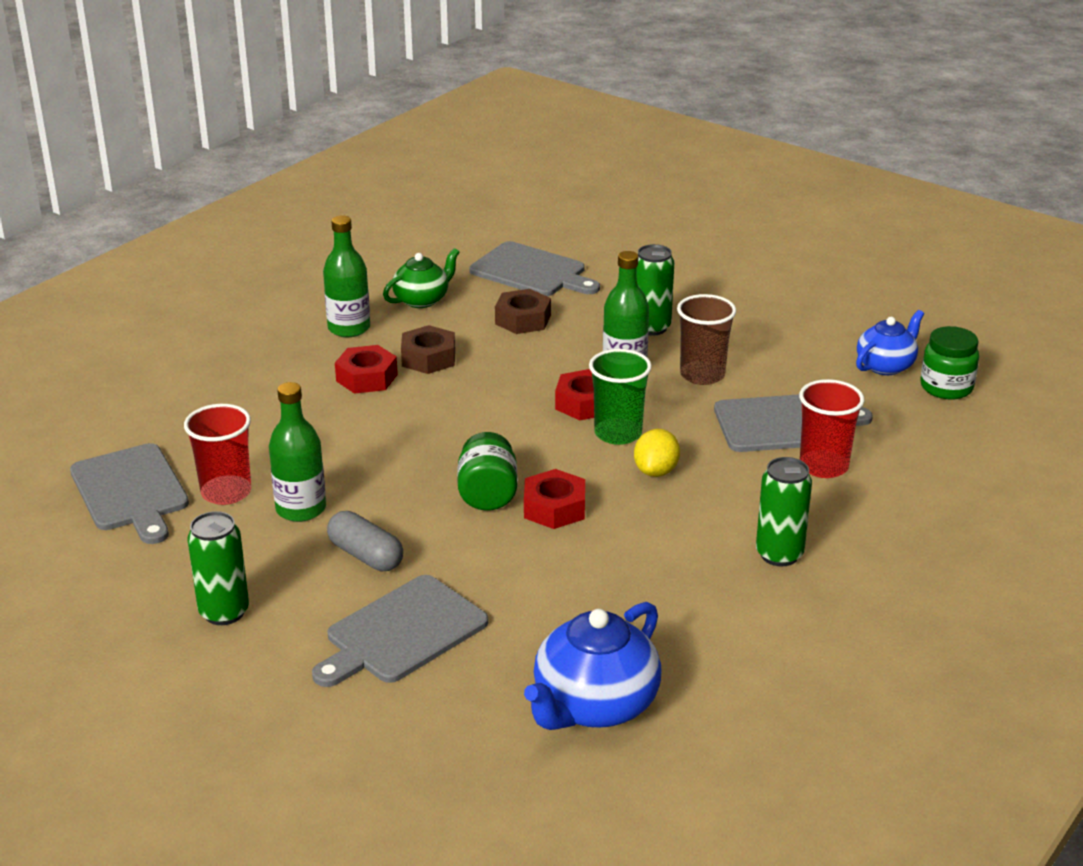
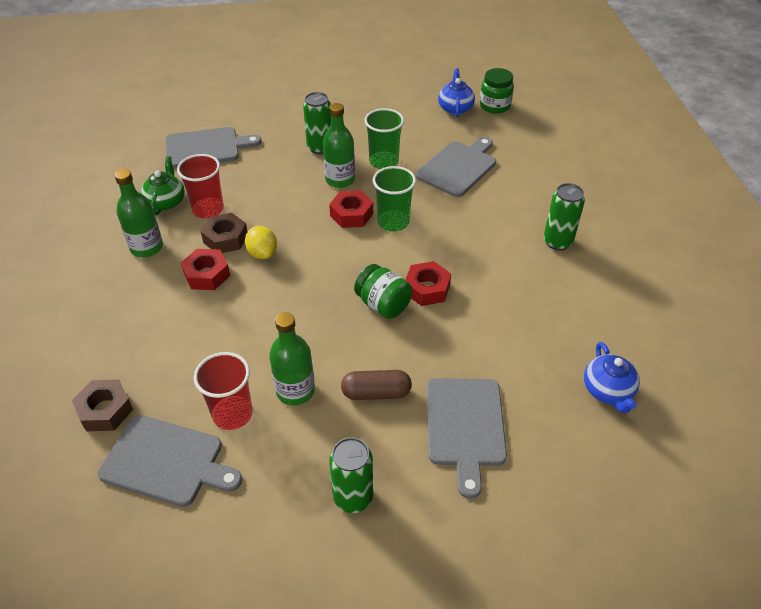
camera: 45 degrees left, 15 degrees up
(366, 555) = (376, 392): grey capsule -> brown capsule
(523, 320) = (245, 181): brown nut -> brown nut (105, 410)
(594, 706) = (608, 391): blue teapot -> blue teapot, size x0.64
(656, 471) = (442, 232): yellow lemon -> yellow lemon (262, 253)
(702, 375) = (384, 162): brown cup -> green cup
(823, 466) = (507, 180): red cup -> red cup (208, 209)

